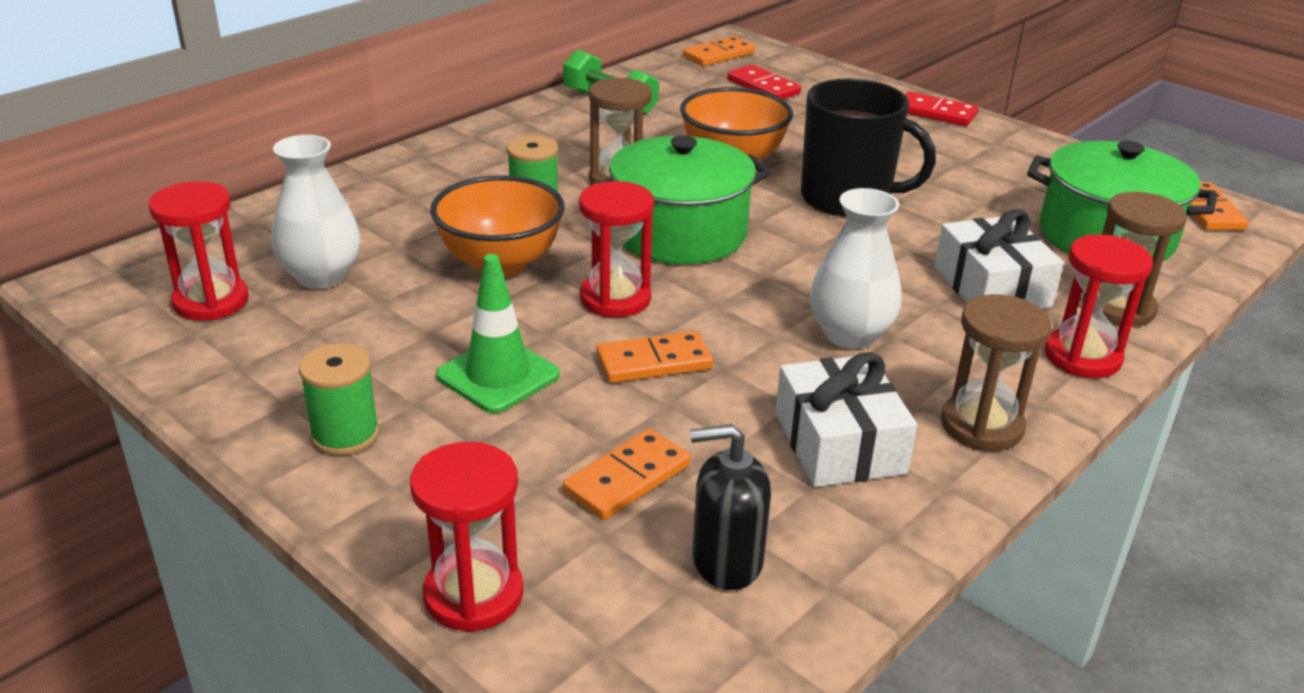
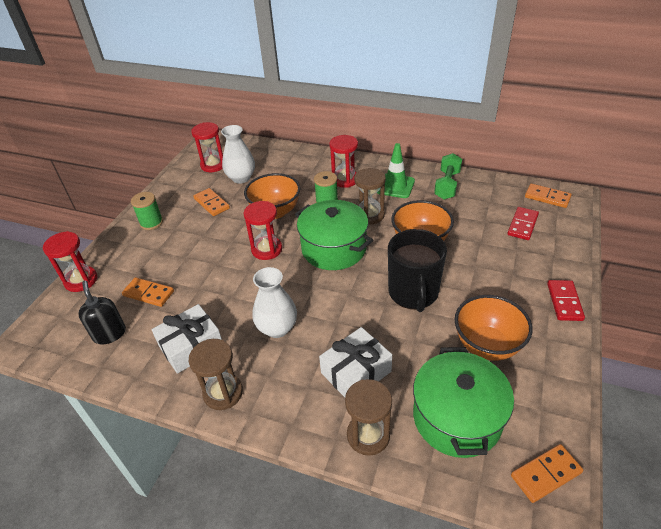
camera: 70 degrees right, 10 degrees up
(498, 375) = (198, 240): green traffic cone -> green traffic cone (395, 186)
(654, 362) = (226, 275): orange domino -> orange domino (212, 203)
(987, 180) = (487, 345): none -> orange bowl
(1082, 357) = (304, 425): red hourglass -> red hourglass (345, 179)

